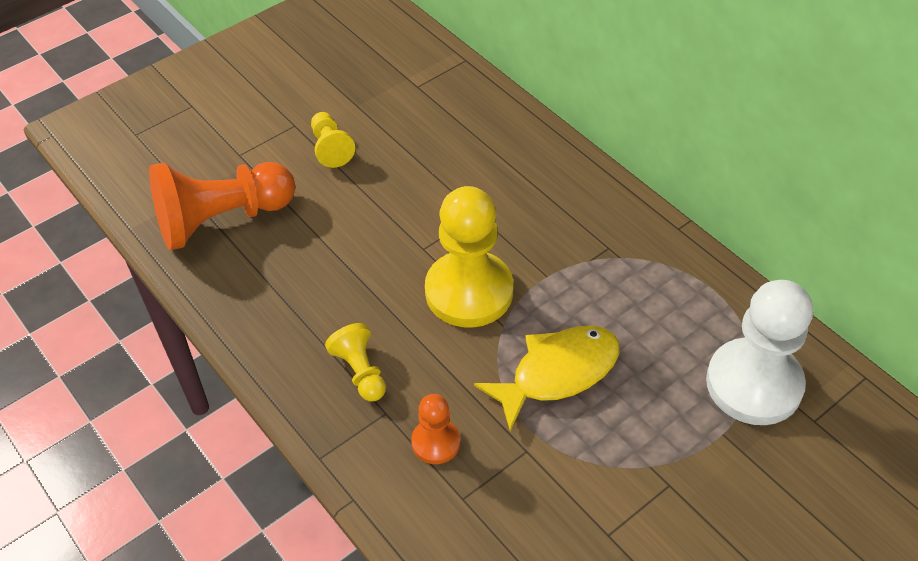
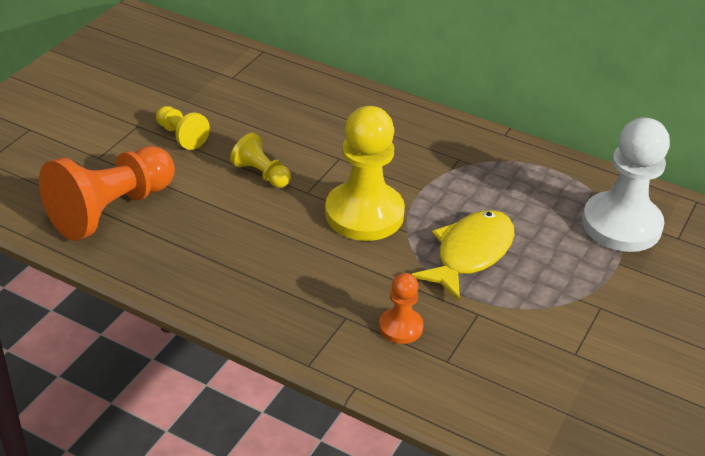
camera: 25 degrees left, 10 degrees down
(360, 371) = (306, 293): yellow pawn -> yellow pawn (261, 174)

